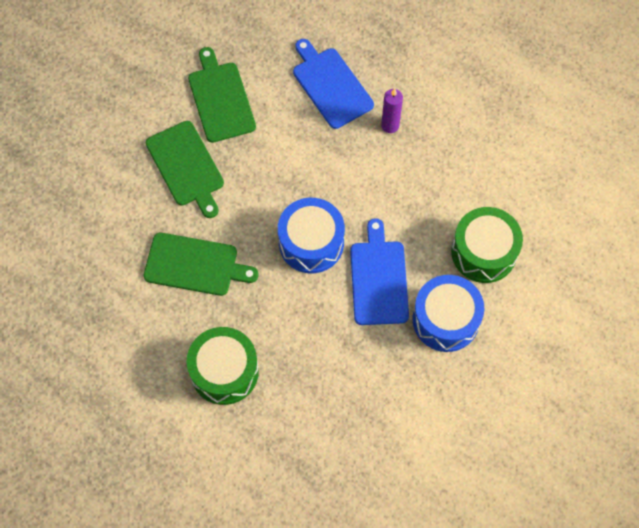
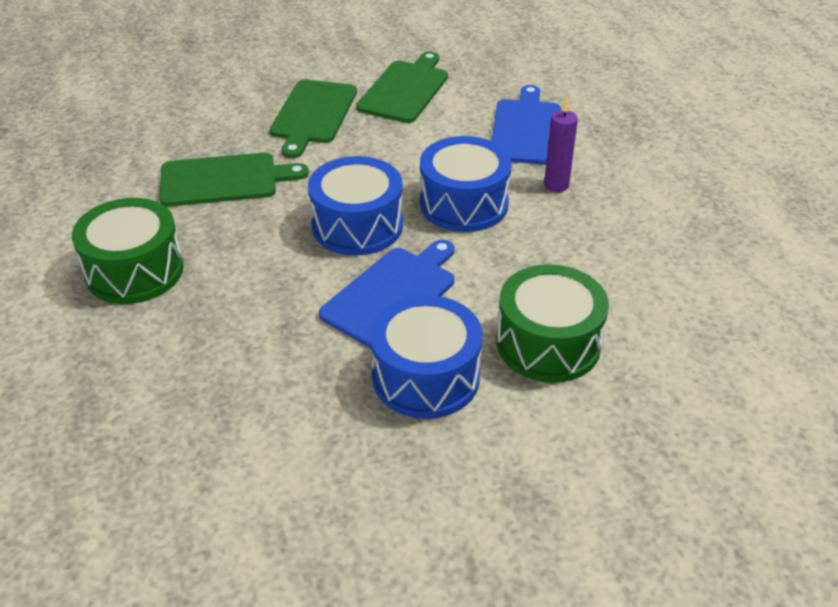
camera: 40 degrees right, 25 degrees down
(195, 265) = (224, 180): green cutting board -> green cutting board turned 60 degrees counterclockwise
(353, 180) = (463, 204): none -> blue drum

